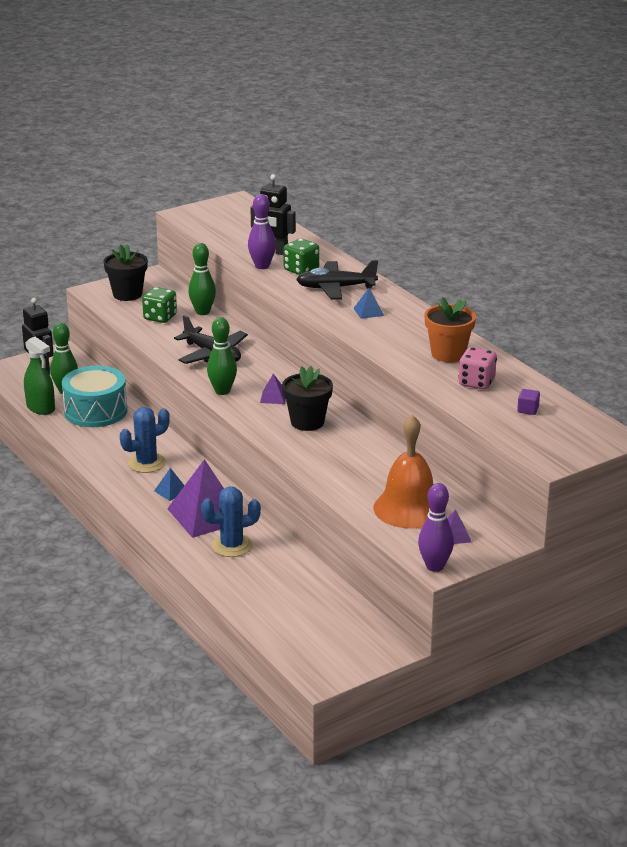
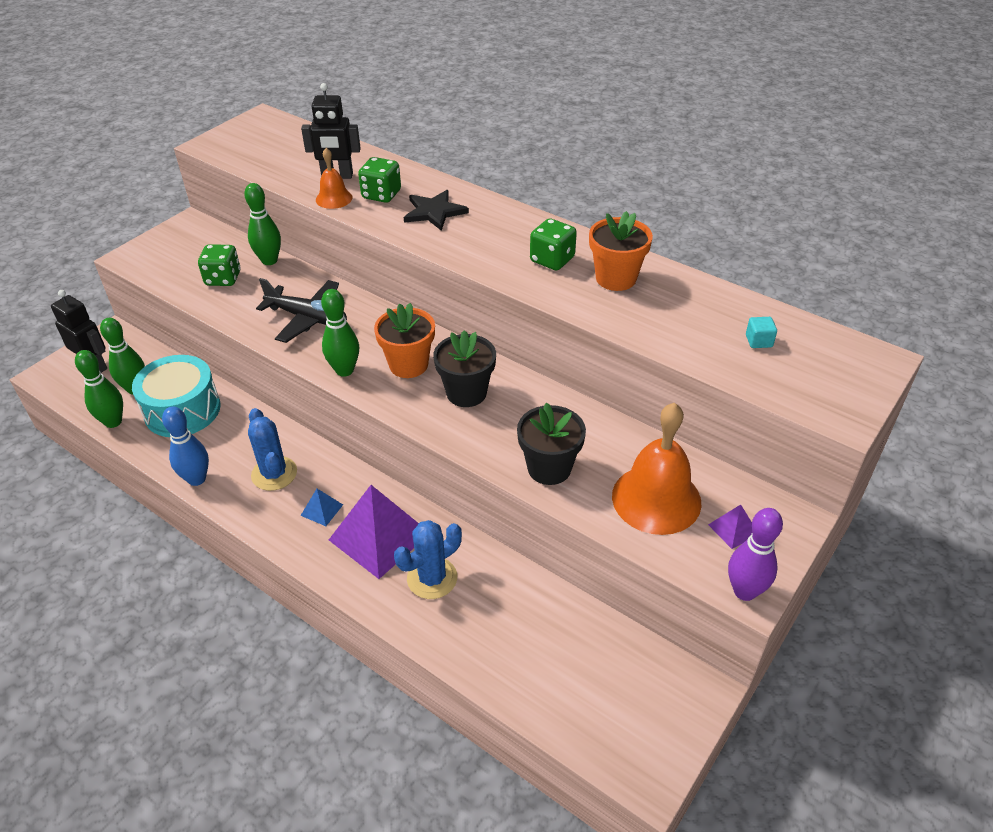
camera: 20 degrees left, 15 degrees up
(40, 408) = (113, 422): green spray bottle -> green bowling pin
(87, 454) = (197, 479): none -> blue bowling pin
(127, 294) = (171, 254): black flower pot -> black flower pot (549, 468)
(146, 463) = (274, 474): blue cactus -> blue cactus turned 60 degrees counterclockwise
(262, 266) = (334, 198): purple bowling pin -> orange bell
(273, 397) = (408, 365): purple pyramid -> orange flower pot
(335, 288) = (434, 212): black plane -> black star
(368, 312) = (490, 237): blue pyramid -> none
(407, 334) = (552, 260): none -> green dice
(476, 382) = (675, 313): pink dice -> none
(528, 410) = (758, 341): purple cube -> turquoise cube

